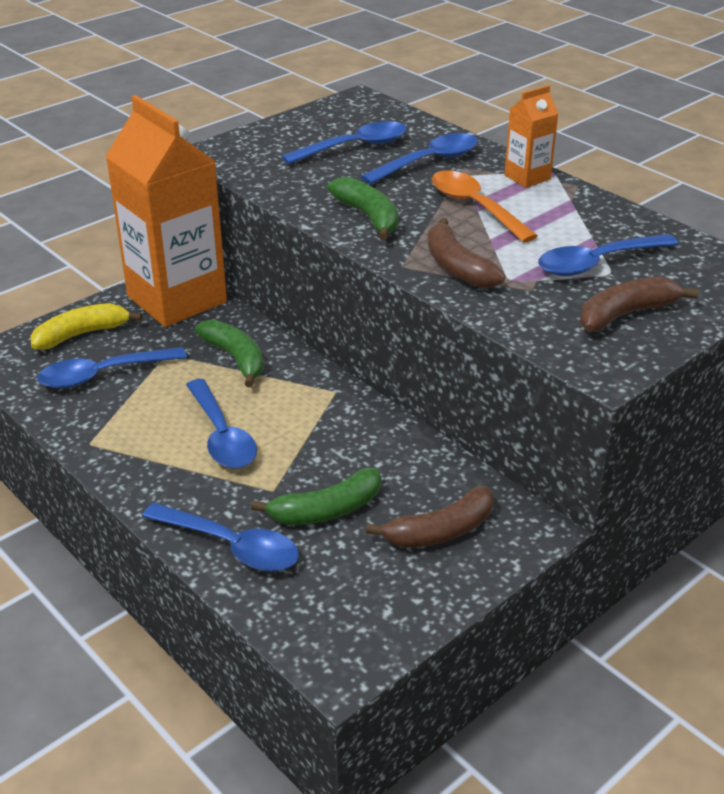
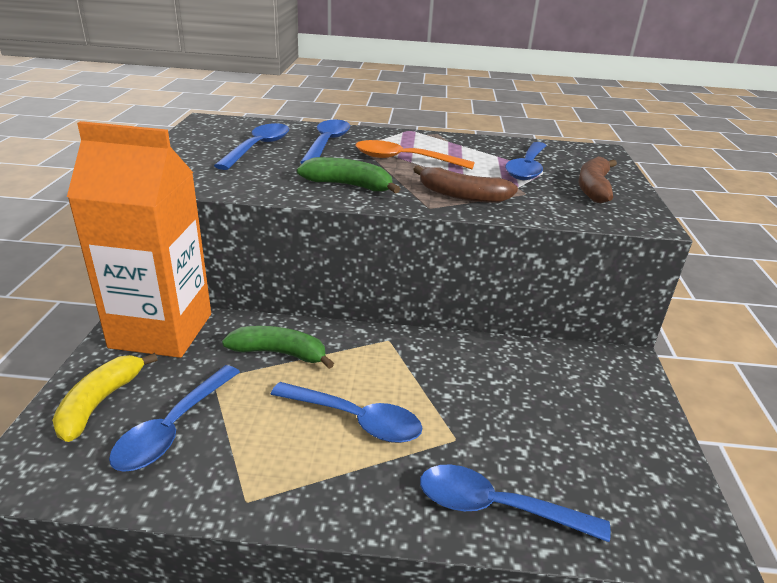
camera: 45 degrees left, 5 degrees down
(232, 546) = (496, 507): blue spoon -> blue spoon turned 150 degrees counterclockwise
(326, 510) = (511, 429): green banana -> none
(440, 531) = (592, 397): brown banana -> none
(527, 177) = (402, 136): orange carton -> none

